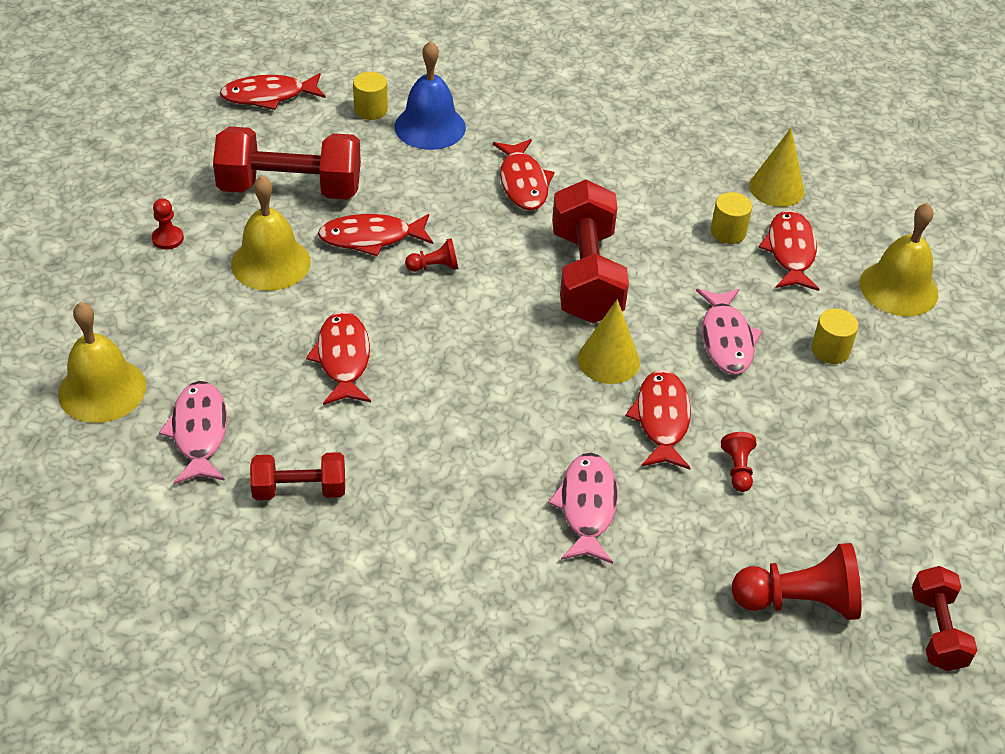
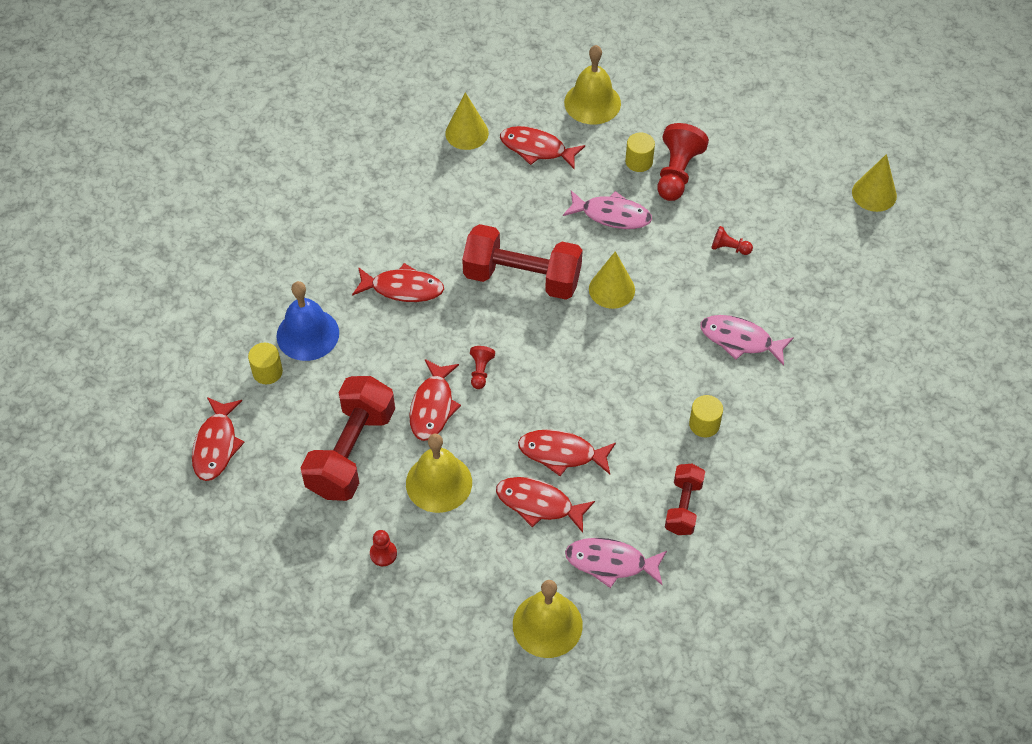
camera: 70 degrees left, 10 degrees up
(662, 419) = (675, 275): red fish -> red fish (539, 504)
(728, 232) = (504, 178): yellow cylinder -> yellow cylinder (704, 424)
(798, 601) = (839, 253): red pawn -> red pawn (677, 173)
(937, 631) = (874, 194): red dumbbell -> yellow cone

